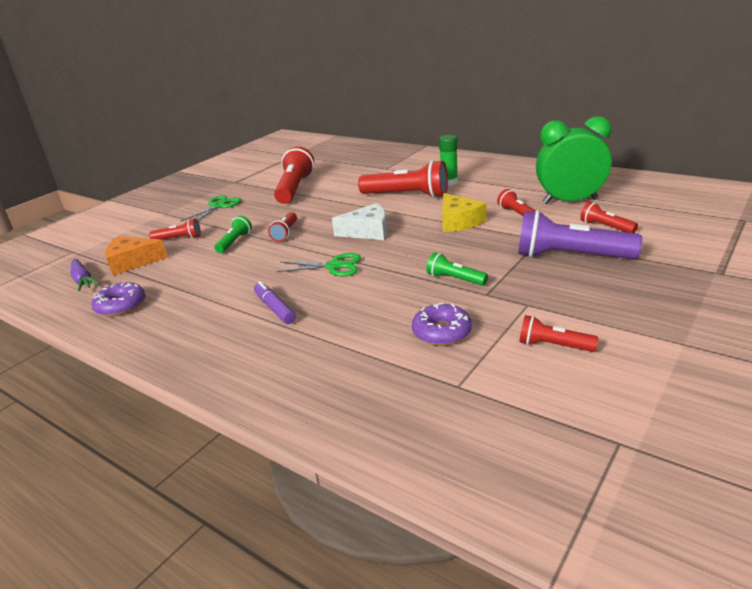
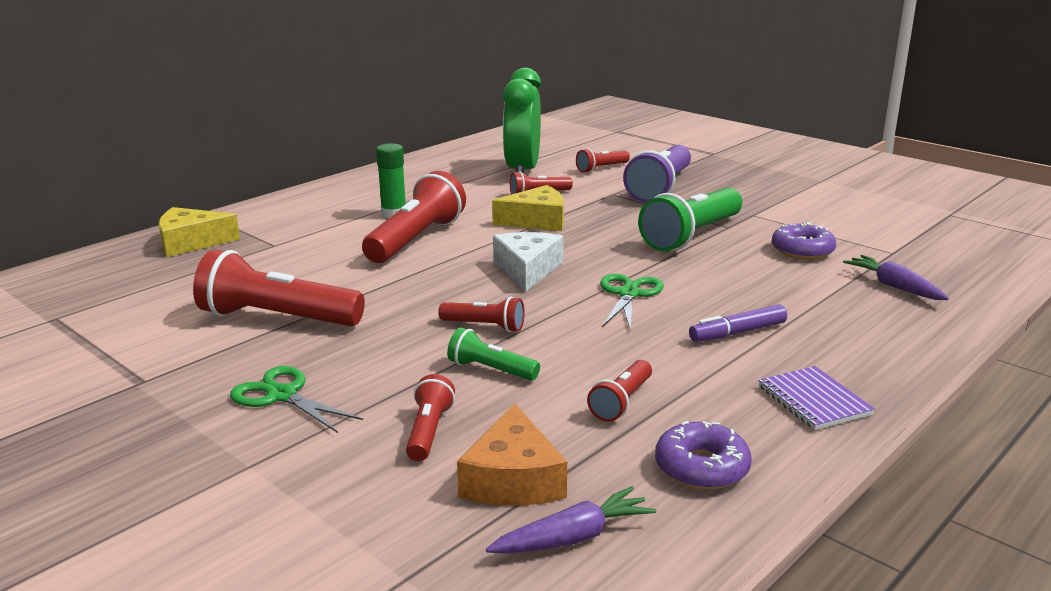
camera: 85 degrees left, 5 degrees down
(177, 339) = (814, 400): none -> purple notebook
(368, 382) = (894, 286): none -> purple carrot
(383, 153) = (191, 243): none -> yellow cheese
(455, 279) = (691, 236): green flashlight -> green flashlight, size x1.95
(553, 345) = (826, 215): red flashlight -> red flashlight (621, 402)

